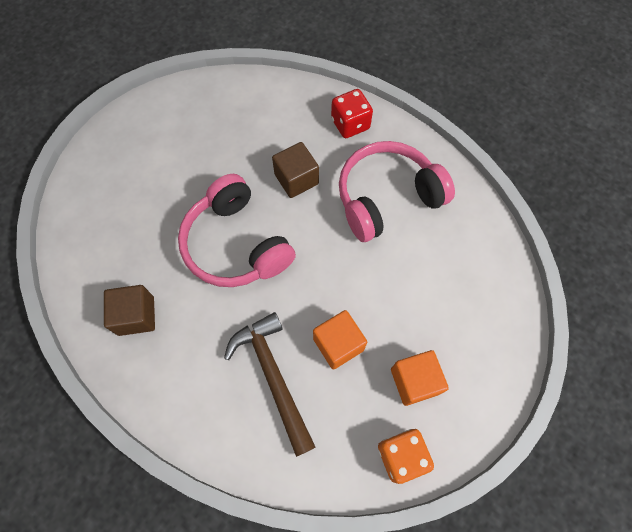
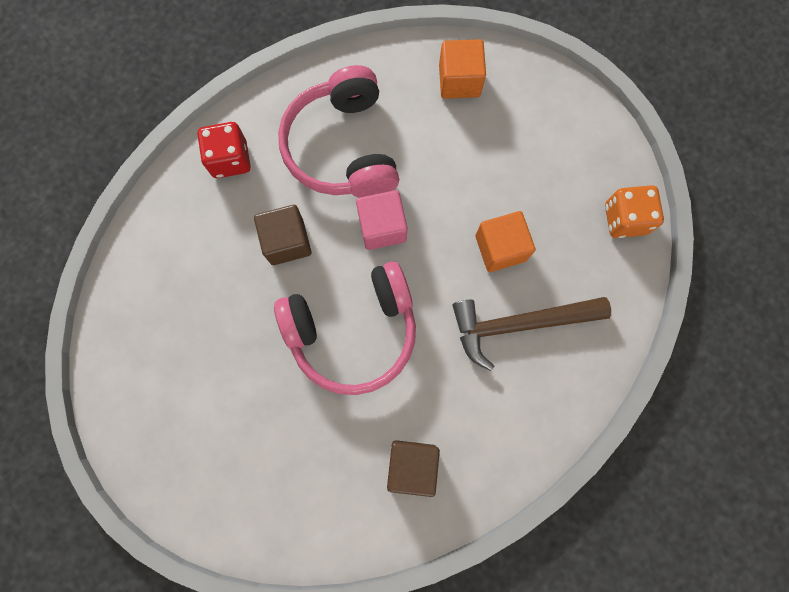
camera: 75 degrees left, 10 degrees up
(328, 244) = (382, 227): none -> pink cube
(414, 381) = (556, 184): orange cube -> orange cube (459, 81)

